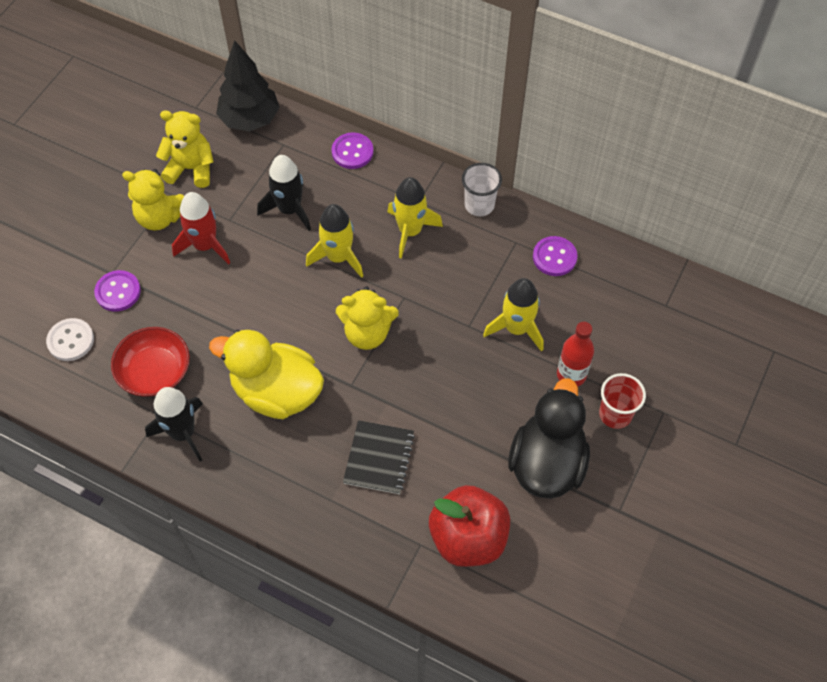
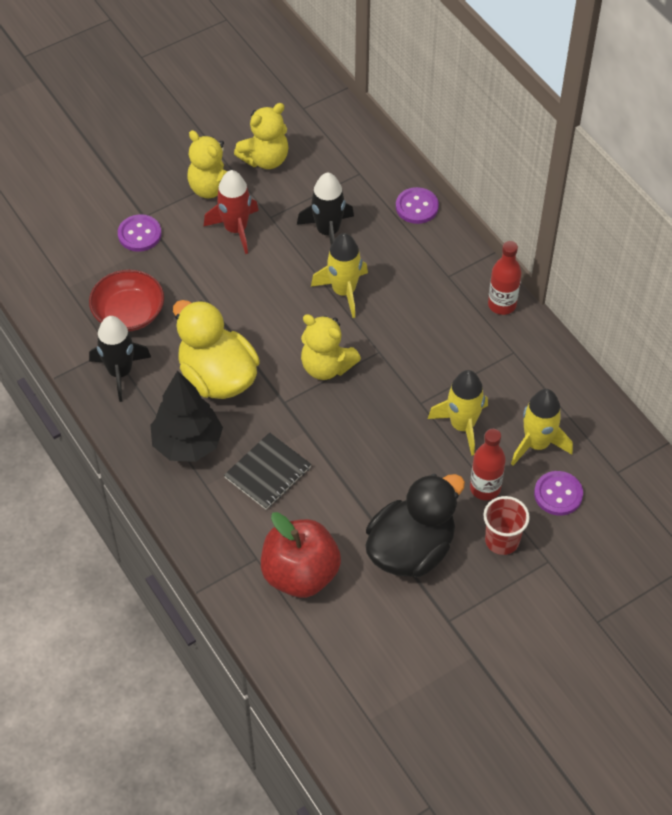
camera: 30 degrees right, 5 degrees down
(71, 340) = (77, 256): white button -> none
(191, 169) = (265, 159): yellow teddy bear -> yellow teddy bear turned 105 degrees clockwise
(250, 119) = (344, 139): black tree -> black tree (188, 444)
(410, 231) = (422, 298): yellow rocket -> yellow rocket (537, 444)
(479, 205) = (502, 304): white cup -> red bottle
(554, 257) = (540, 381): purple button -> purple button (558, 494)

